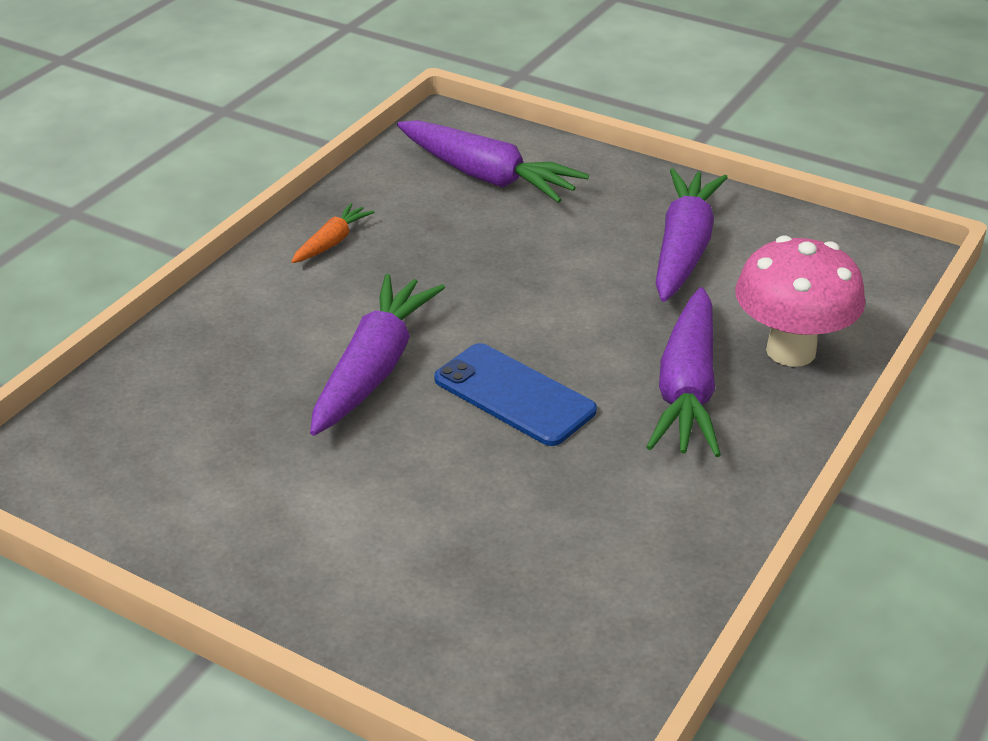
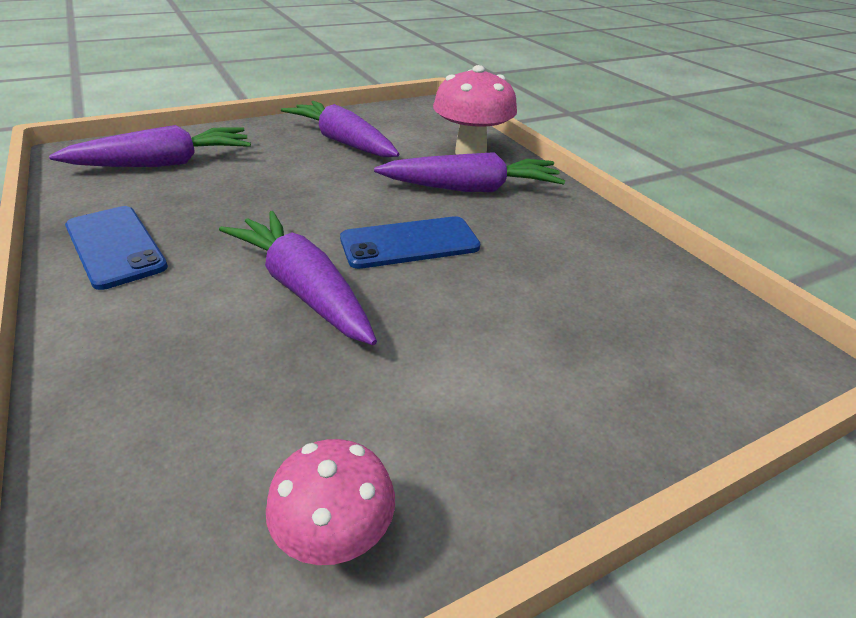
camera: 60 degrees left, 0 degrees up
(142, 510) = (335, 538): none -> pink mushroom
(332, 242) = (115, 246): orange carrot -> blue phone
(687, 390) = (471, 189): purple carrot -> purple carrot turned 45 degrees counterclockwise

